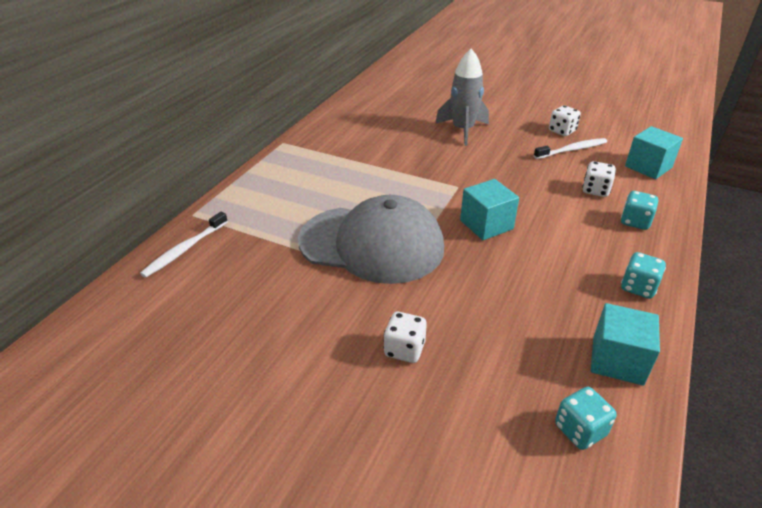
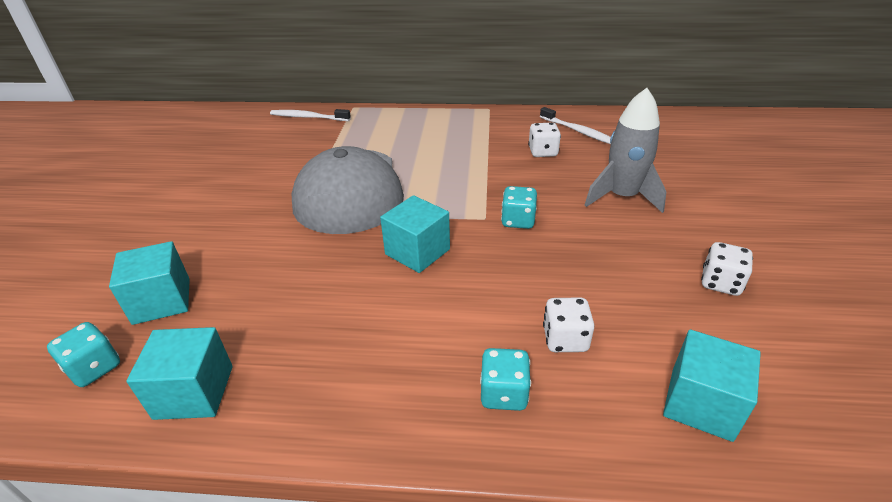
camera: 70 degrees right, 0 degrees up
(404, 349) = (205, 239): white dice -> white dice (543, 152)
(496, 383) = (162, 301): none -> turquoise cube
(572, 150) = (668, 300): white toothbrush -> white toothbrush (578, 131)
(638, 287) = (338, 405): turquoise dice -> turquoise dice (518, 221)

